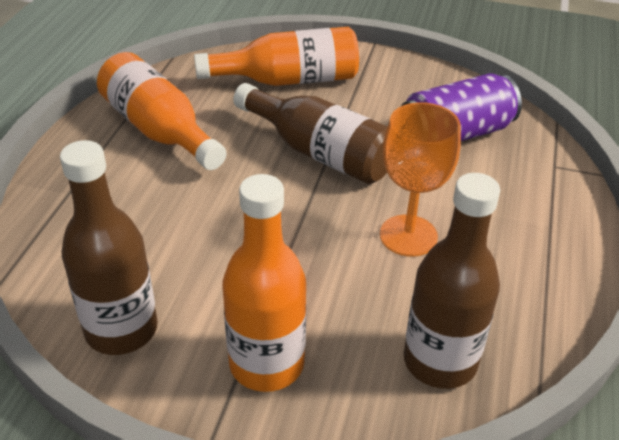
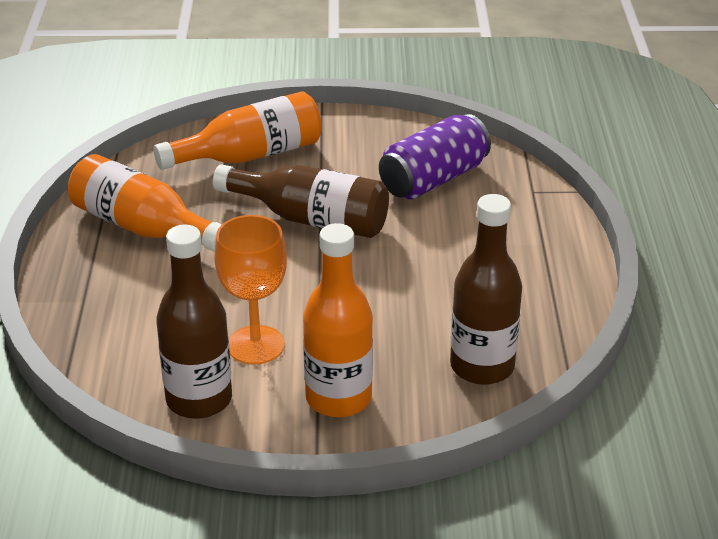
camera: 15 degrees left, 5 degrees down
(408, 235) = (421, 275): orange goblet -> orange goblet (256, 345)

